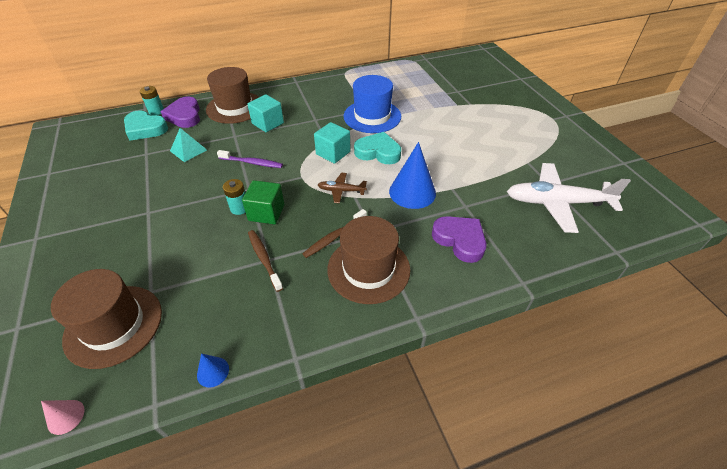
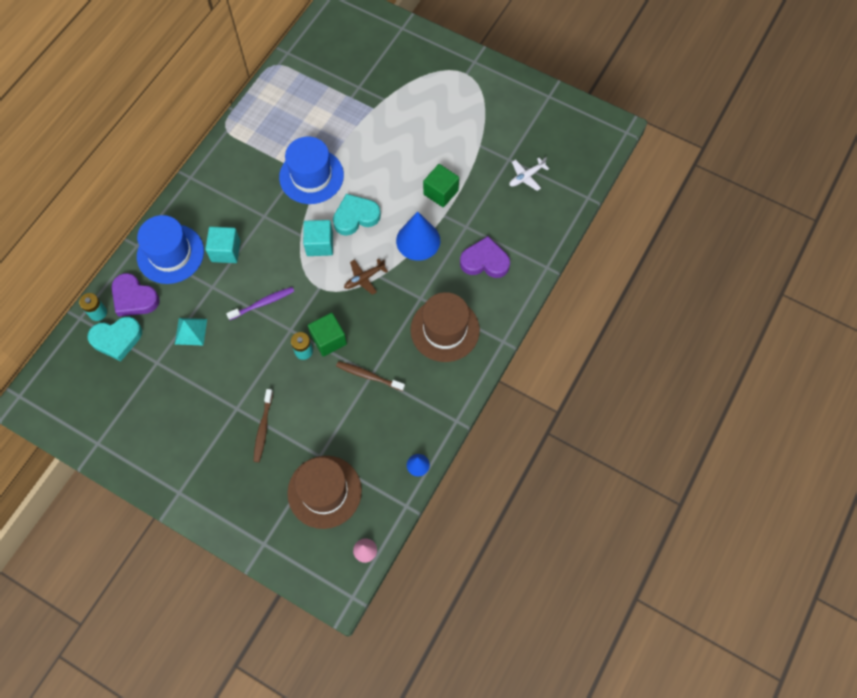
camera: 40 degrees left, 20 degrees up
(235, 107) = (170, 254): brown hat -> blue hat
(334, 237) = (399, 322): brown toothbrush -> brown toothbrush (263, 428)
(464, 173) = (440, 192): none -> green cube
(557, 203) = (526, 176): white plane -> white plane, size x0.47

